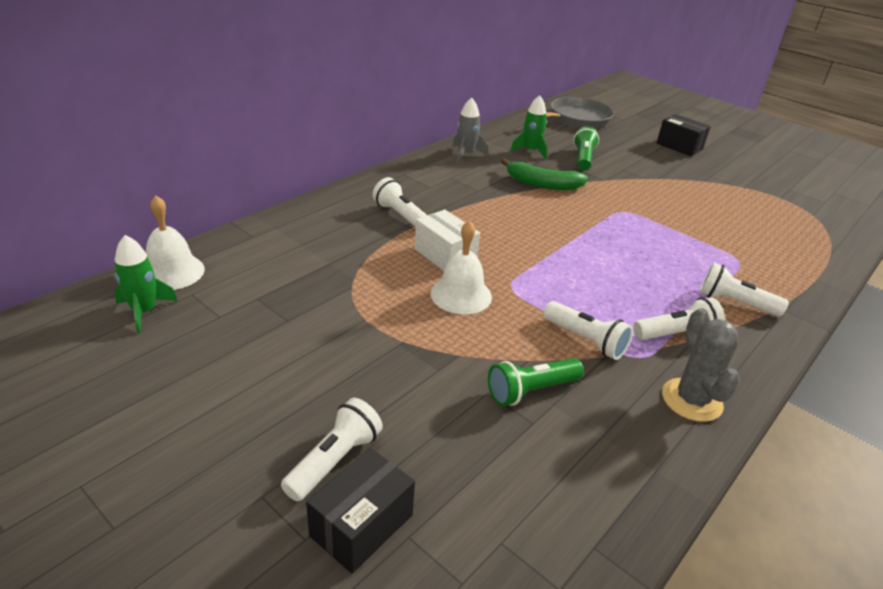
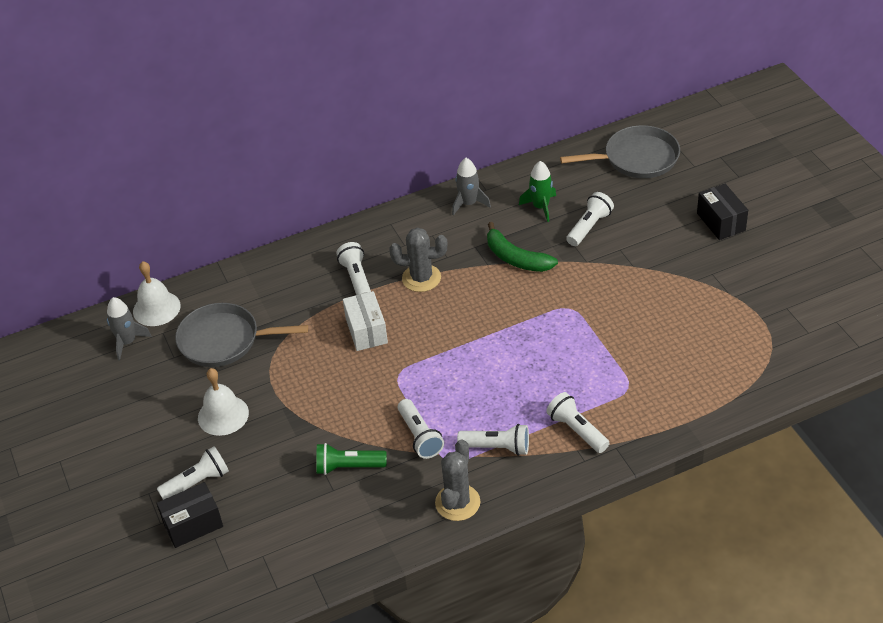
camera: 30 degrees right, 10 degrees up
(144, 311) = (127, 342): green rocket -> grey rocket
(279, 289) = (223, 340): none -> grey pan
(461, 295) = (353, 374): white bell -> white bell (223, 415)
(467, 208) = (421, 278): none -> grey cactus
(583, 158) = (589, 227): green flashlight -> white flashlight

